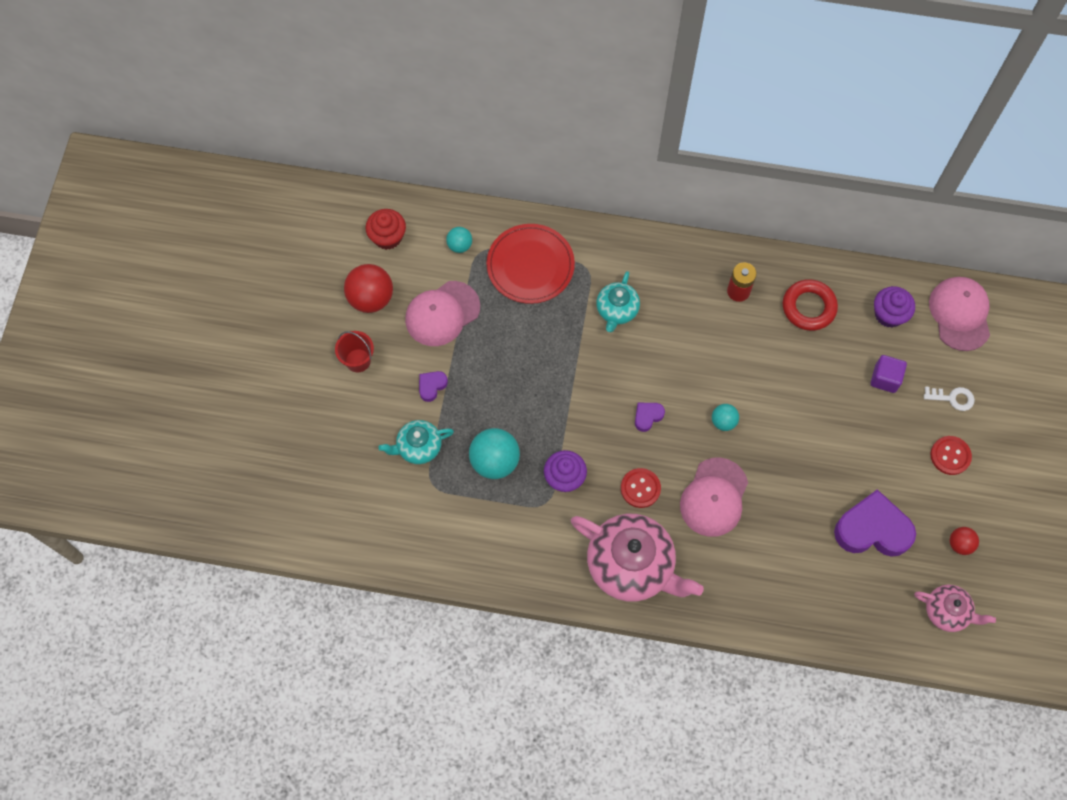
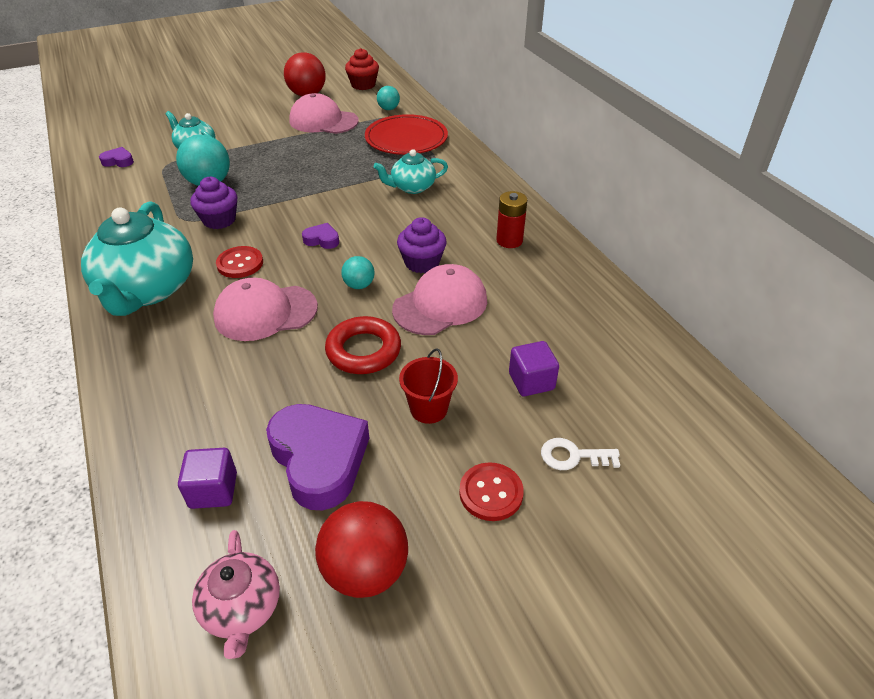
camera: 55 degrees right, 25 degrees down
(358, 360) = (251, 106): red bucket -> red bucket (428, 409)
(432, 386) = (256, 137): purple heart -> purple heart (118, 161)
(632, 565) = (147, 290): pink teapot -> turquoise teapot
(808, 307) = (547, 289): red ring -> red ring (363, 350)
(861, 595) = (213, 490): none -> purple cube
(889, 314) = (612, 350): purple cupcake -> purple cupcake (422, 262)
(952, 398) = (573, 456): white key -> white key turned 120 degrees clockwise
(960, 314) = (690, 411): pink cap -> pink cap (440, 305)
(960, 544) = (365, 570): red ball -> red ball, size x1.83

